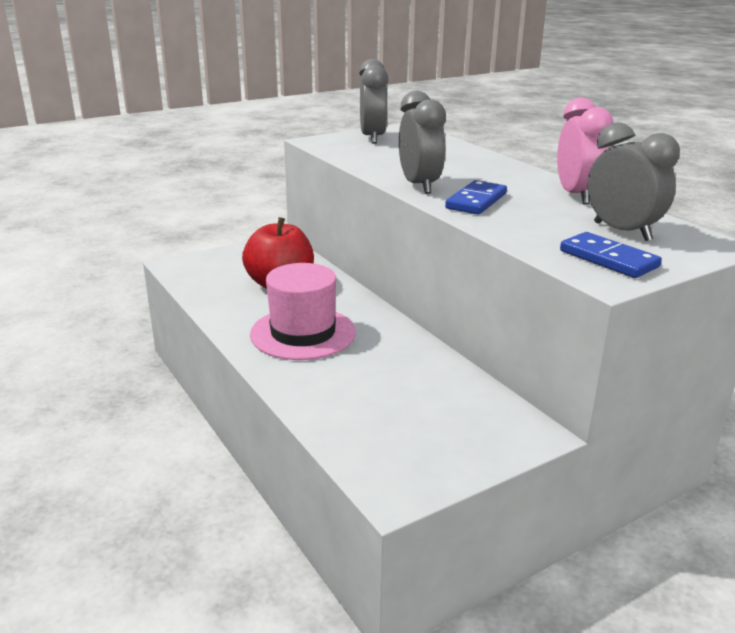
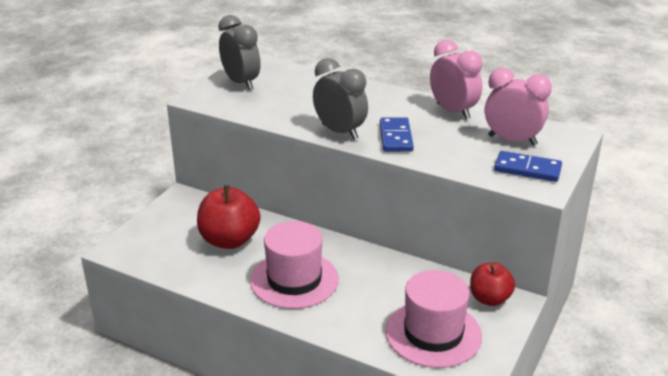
camera: 30 degrees left, 5 degrees up
(396, 429) = (433, 333): none -> pink hat
(504, 419) = (489, 299): none -> red apple
(622, 232) = (512, 140): grey clock -> pink clock

